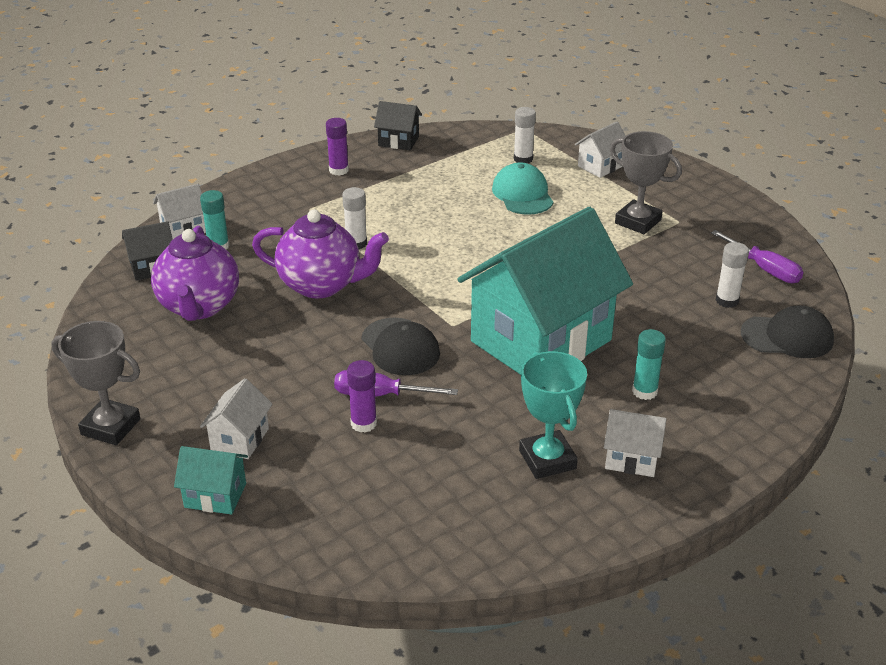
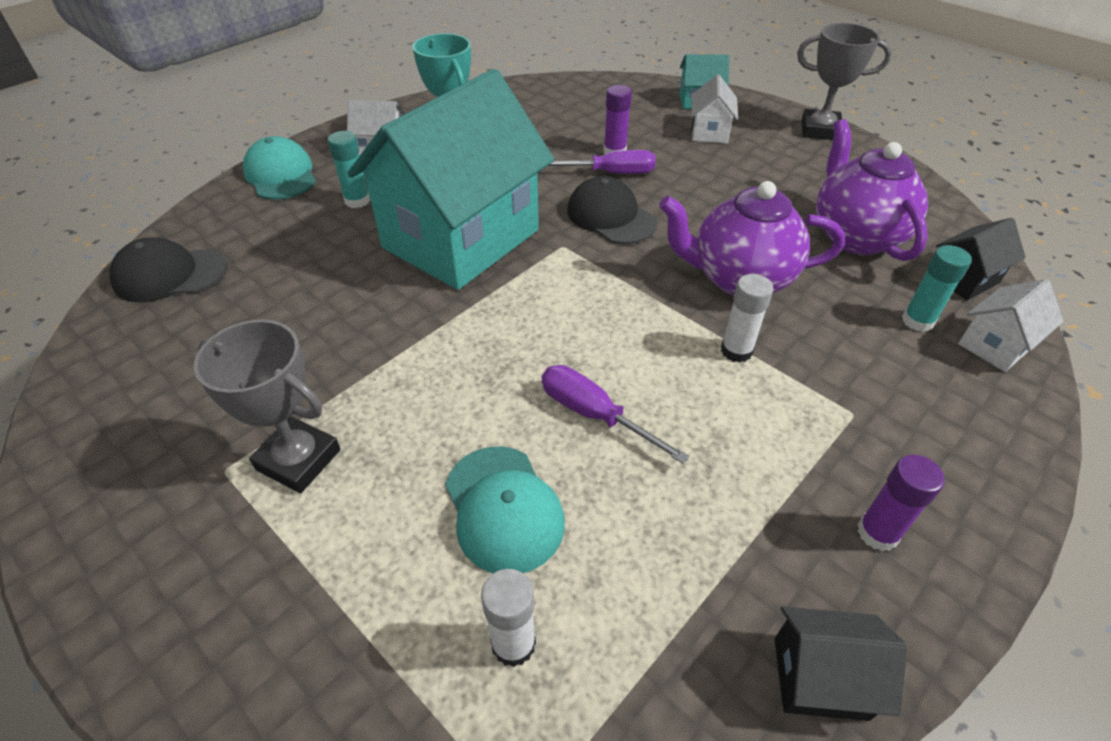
camera: 170 degrees right, 10 degrees up
(600, 166) = (337, 642): white house -> none
(727, 301) = (219, 316): white glue stick -> none
(737, 434) = (281, 175): none -> turquoise cap
(764, 269) = (133, 378): purple screwdriver -> purple screwdriver (594, 414)

